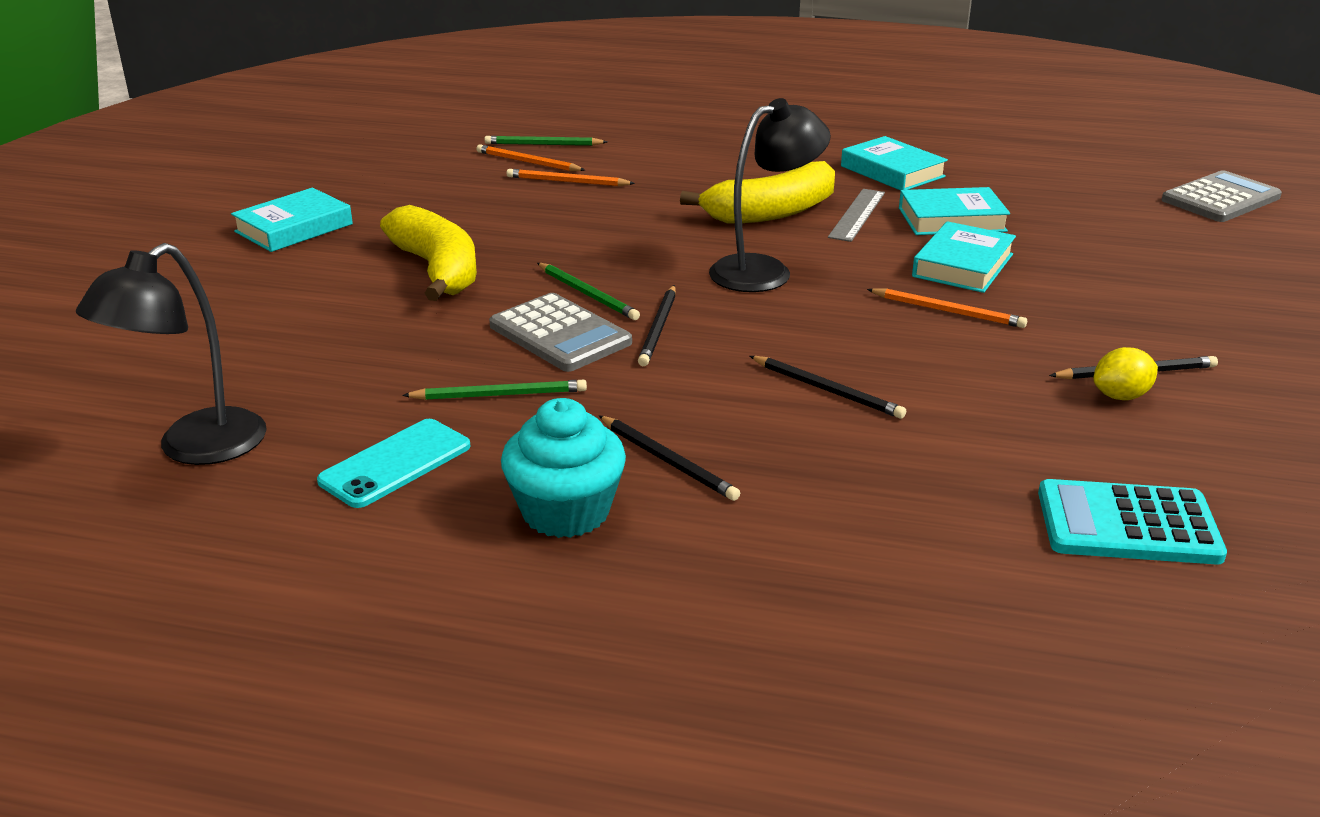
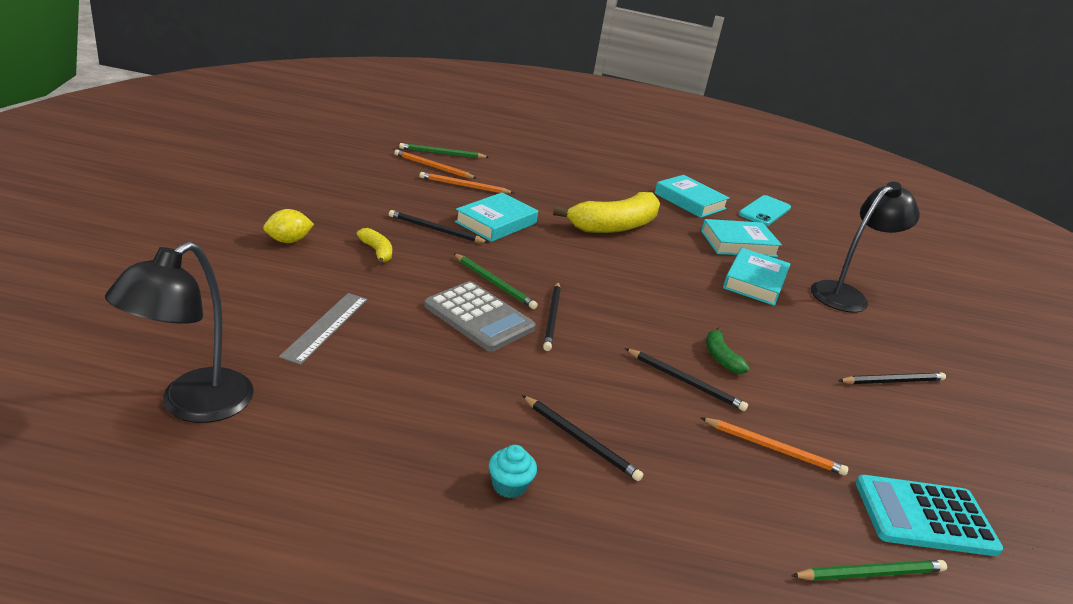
camera: 10 degrees left, 0 degrees up
(294, 228) = (260, 205): turquoise book -> turquoise book (496, 222)
(395, 463) = (364, 430): turquoise phone -> turquoise phone (764, 211)
(437, 270) = (377, 252): yellow banana -> yellow banana, size x0.45
(499, 395) = (440, 369): green pencil -> green pencil (870, 573)
(519, 238) = (436, 230): none -> black pencil
(566, 511) = (509, 485): turquoise cupcake -> turquoise cupcake, size x0.49
(764, 270) = (619, 274): black lamp -> black lamp (846, 294)
(857, 214) = (673, 233): grey ruler -> grey ruler (325, 327)
(886, 359) = (721, 357): none -> green banana
(947, 311) = (753, 319): orange pencil -> orange pencil (773, 448)
(1120, 396) = (888, 401): yellow lemon -> yellow lemon (288, 241)
(1220, 199) = (906, 244): grey calculator -> none

